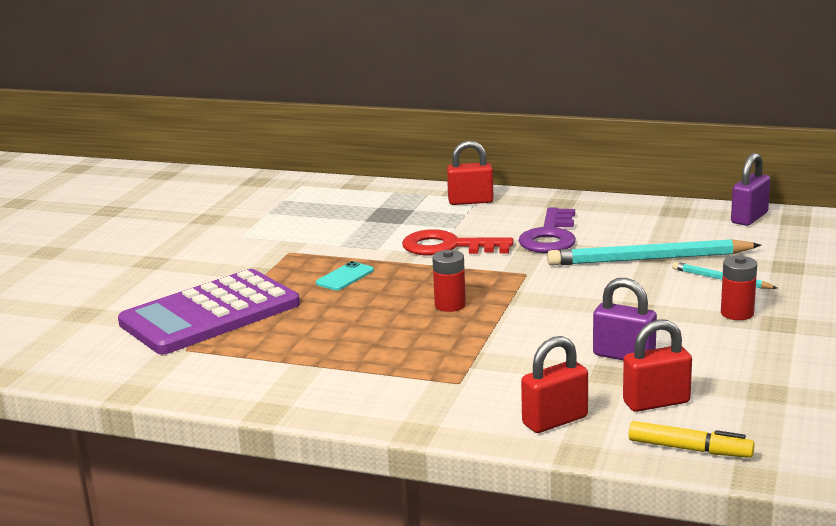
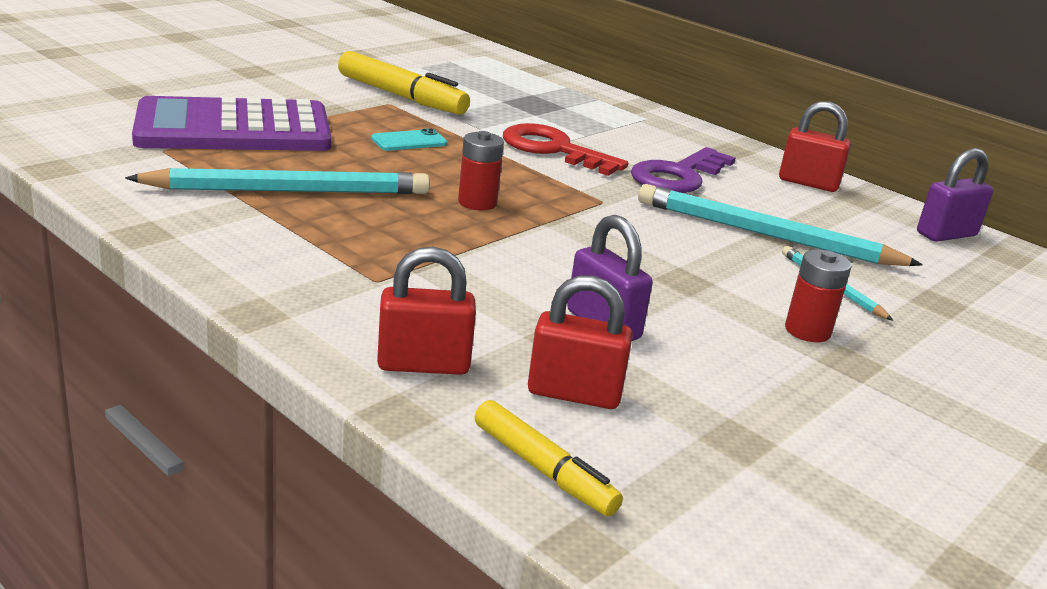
camera: 20 degrees right, 5 degrees up
(290, 243) = (401, 96): none -> yellow marker
(318, 345) = (289, 191): none -> turquoise pencil
(470, 201) = (634, 118): red padlock -> red padlock (808, 183)

